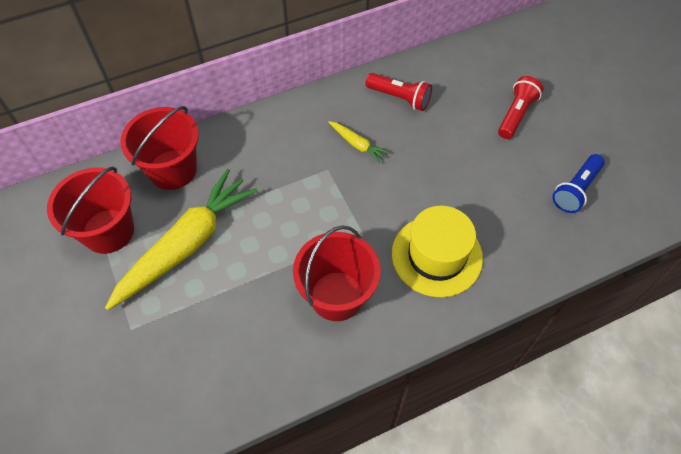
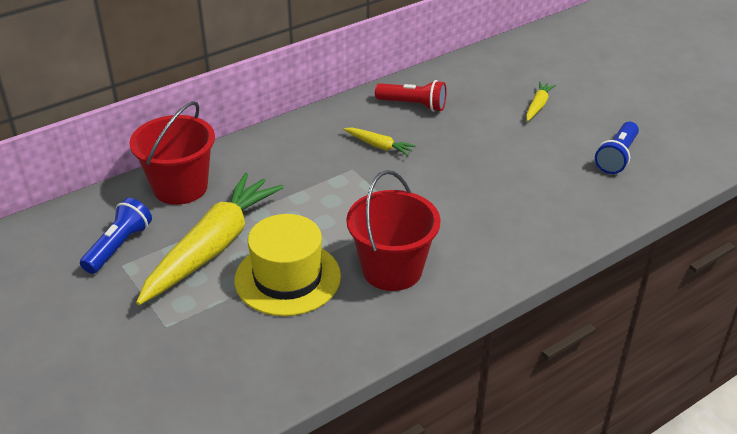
camera: 10 degrees left, 20 degrees down
(108, 231) = (119, 246): red bucket -> blue flashlight
(436, 255) = (490, 224): yellow hat -> yellow hat (287, 278)
(516, 114) = (538, 106): red flashlight -> yellow carrot

